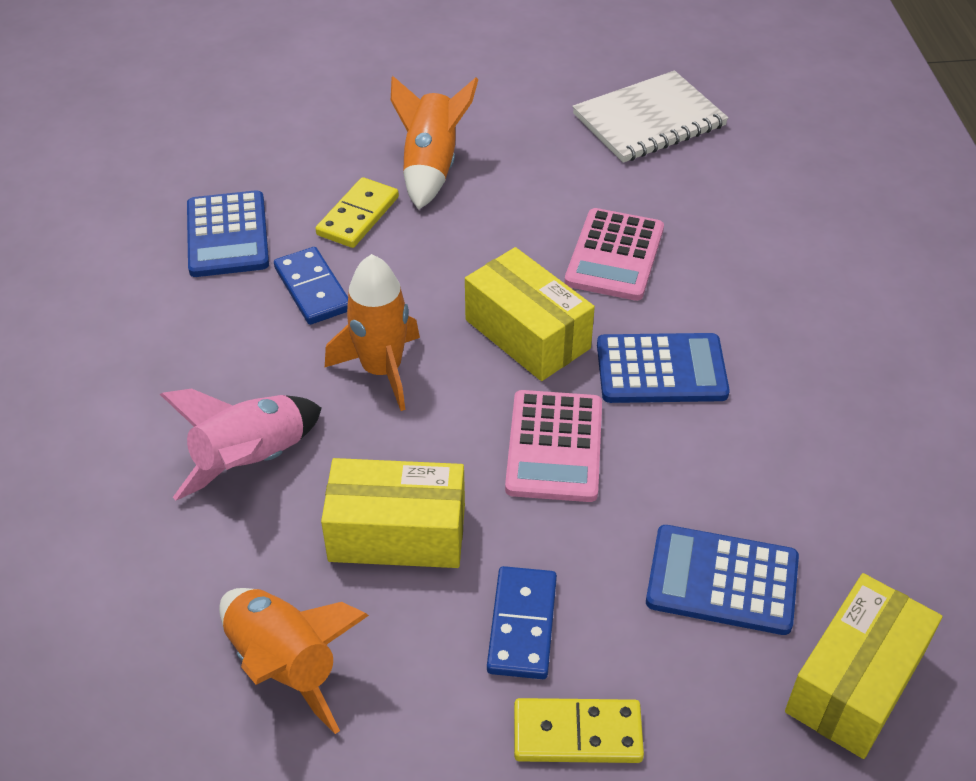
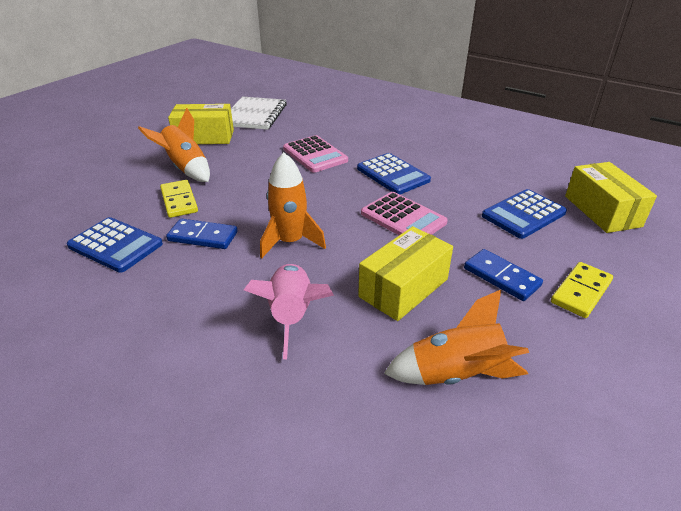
camera: 50 degrees left, 10 degrees down
(527, 334) = (327, 193): yellow box -> yellow box (204, 137)
(661, 369) = (393, 174): blue calculator -> blue calculator turned 105 degrees clockwise

